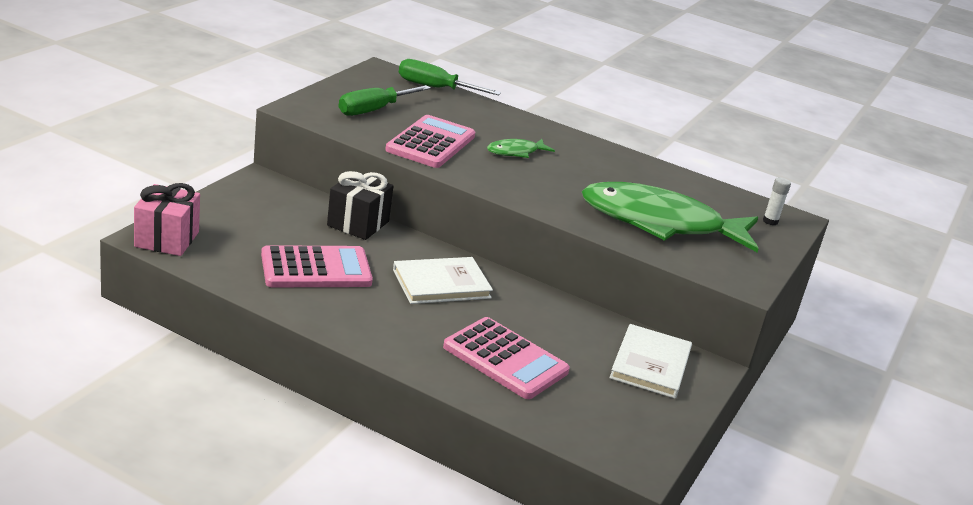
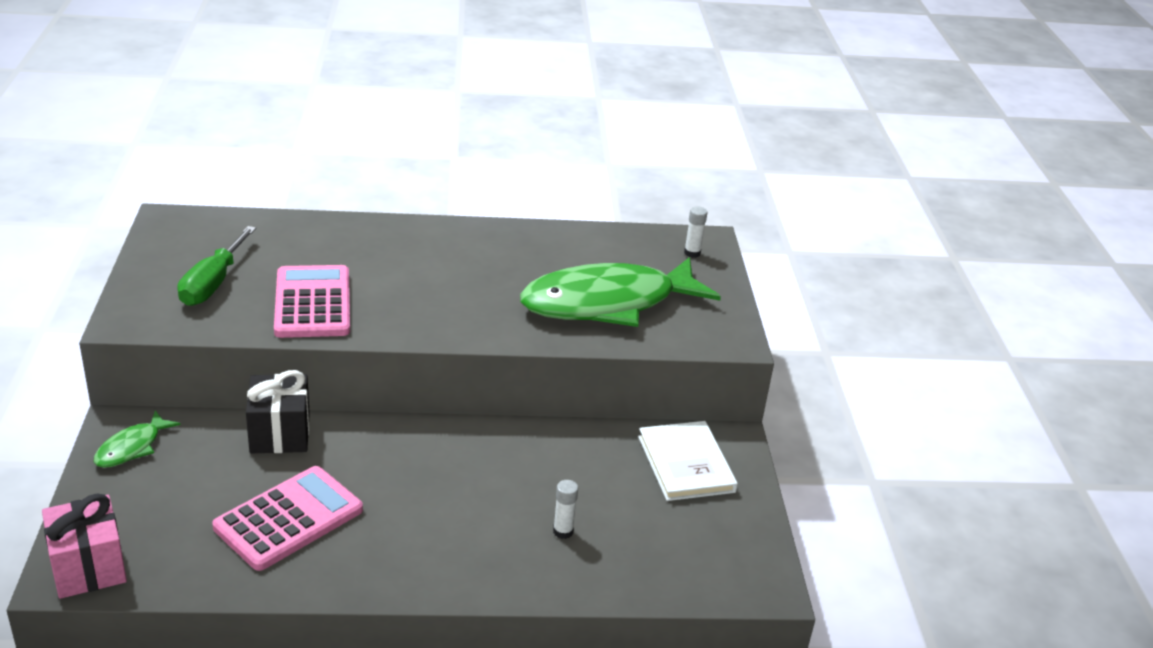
camera: 30 degrees left, 5 degrees up
(435, 88) = (249, 221): green screwdriver -> none
(441, 284) = (428, 469): white book -> none
(505, 359) = (563, 531): pink calculator -> white glue stick
(515, 152) = (405, 274): green fish -> green fish (132, 448)

